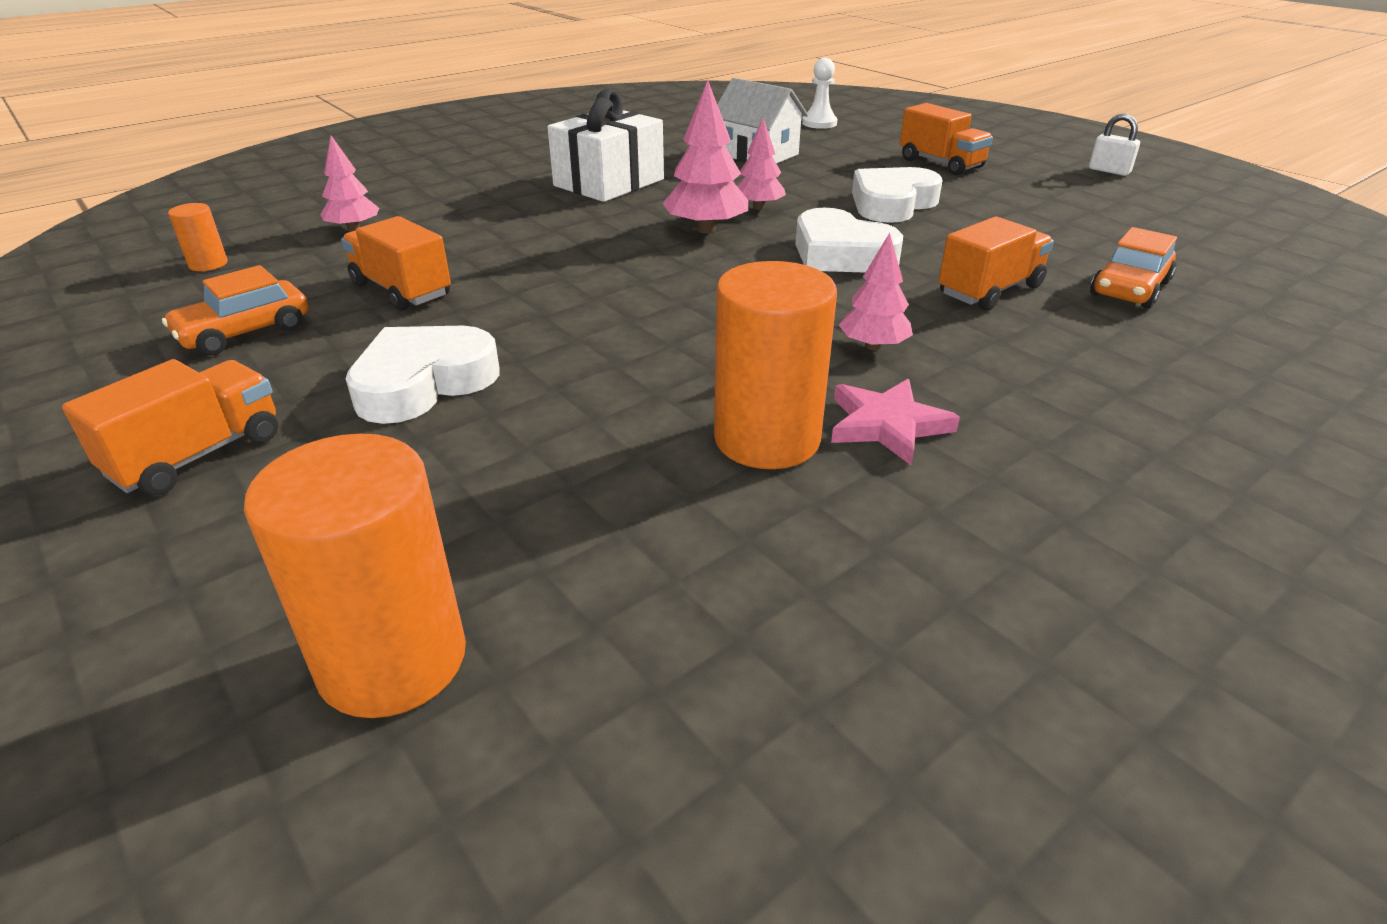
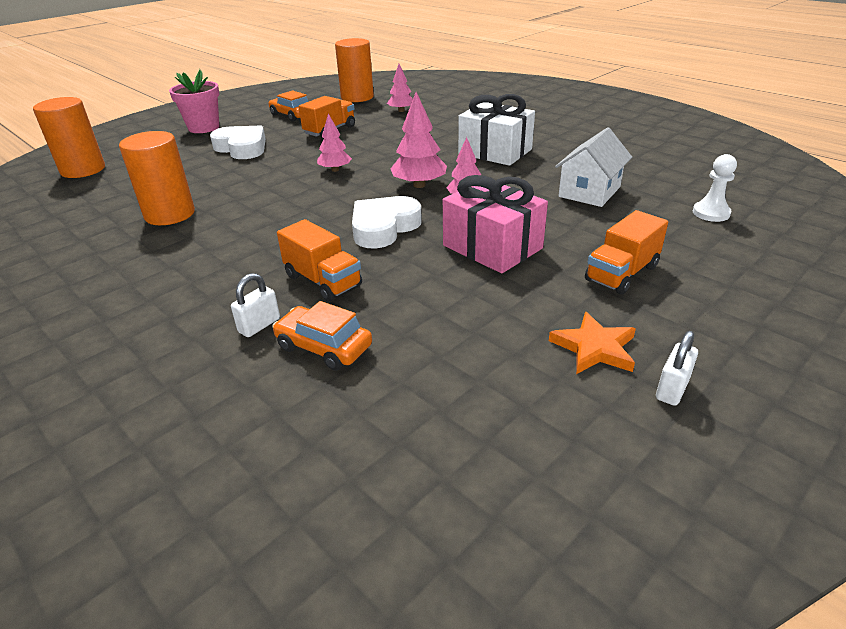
camera: 85 degrees right, 0 degrees up
(197, 455) = (203, 128): orange truck -> pink flower pot
(208, 264) = (357, 97): orange cylinder -> orange cylinder, size x2.11
(873, 346) = (250, 238): pink tree -> pink tree (335, 170)
(887, 425) = (168, 242): pink star -> none
(892, 204) = (492, 247): white heart -> pink gift
(1068, 185) = (594, 348): none -> orange star
(1107, 326) = (259, 325): none -> white padlock

